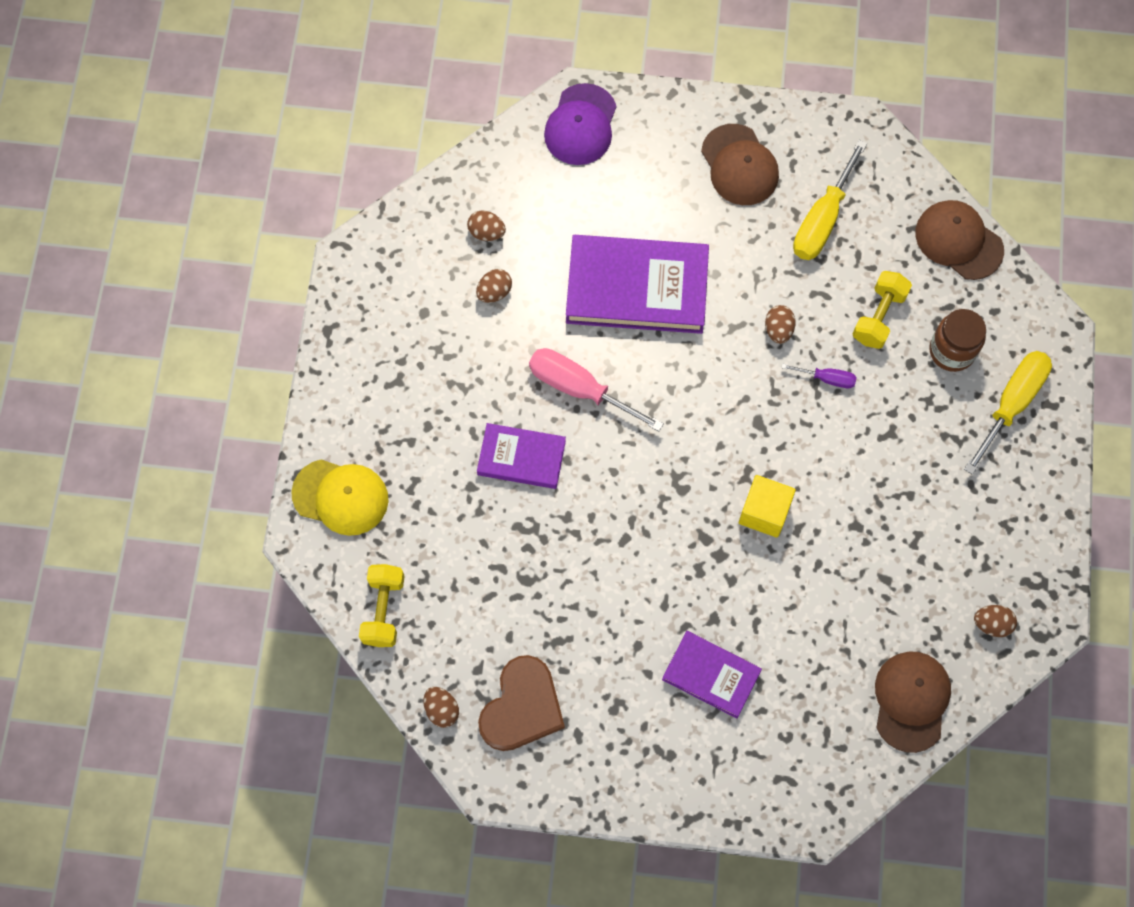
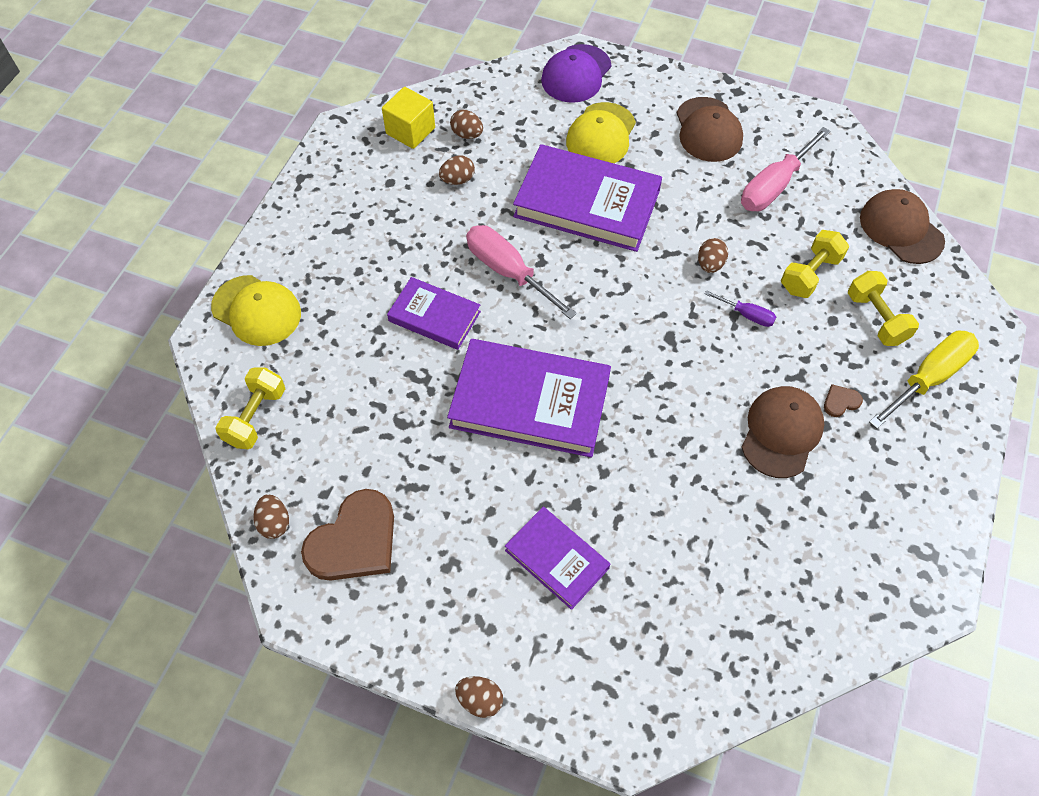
camera: 15 degrees right, 10 degrees down
(628, 199) = (601, 135): none -> yellow cap
(642, 526) = (530, 401): none -> purple book
(764, 512) = (654, 417): yellow cube -> yellow cube (410, 131)
(822, 219) = (774, 186): yellow screwdriver -> pink screwdriver
(911, 701) = (764, 640): brown cap -> brown cap (781, 432)
(934, 450) = (840, 401): none -> brown heart
(952, 351) = (876, 318): brown jar -> yellow dumbbell
(992, 624) = (869, 583): brown egg -> brown egg (480, 700)

